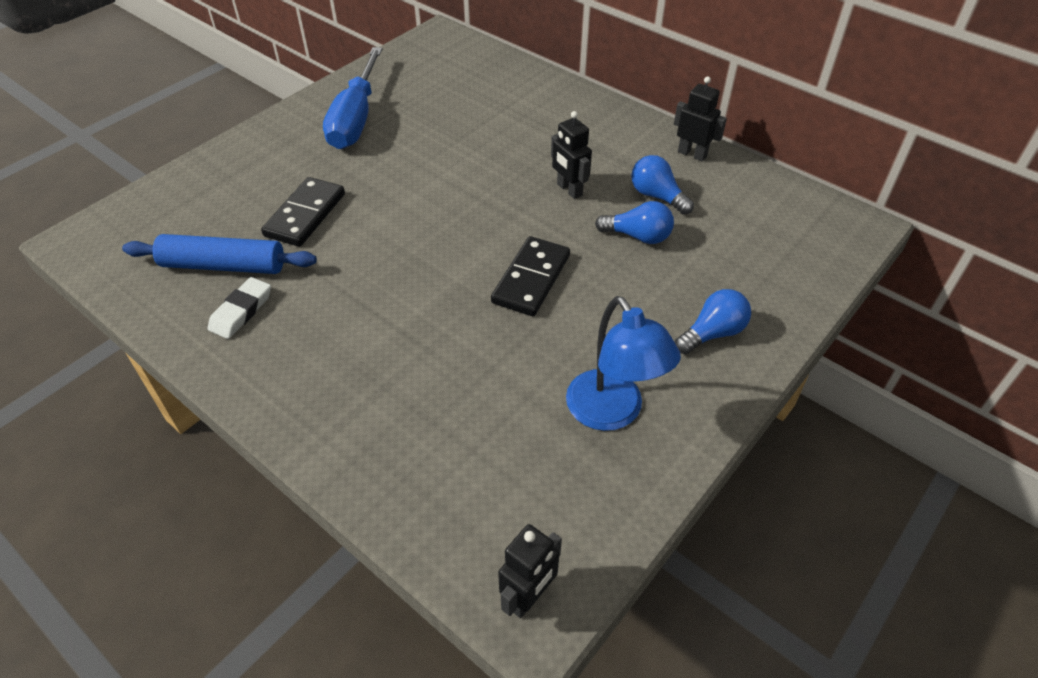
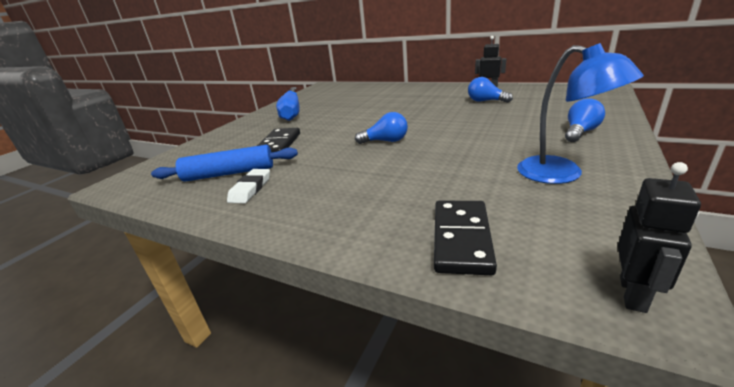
camera: 10 degrees left, 20 degrees down
(531, 279) = (444, 137): black domino -> black domino (462, 238)
(569, 190) = (434, 108): black robot -> none
(638, 236) = (491, 113): blue light bulb -> blue light bulb (385, 141)

